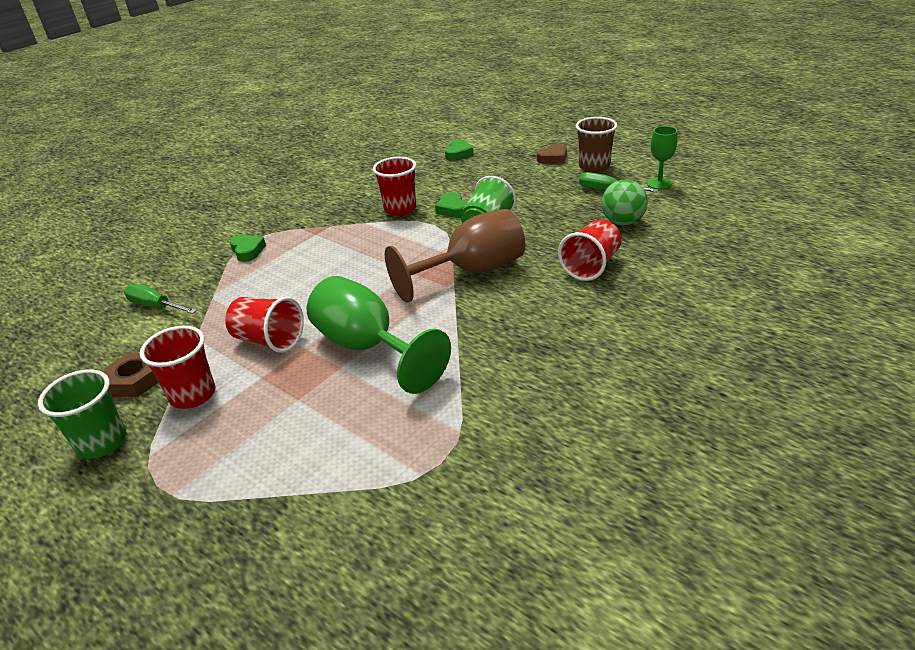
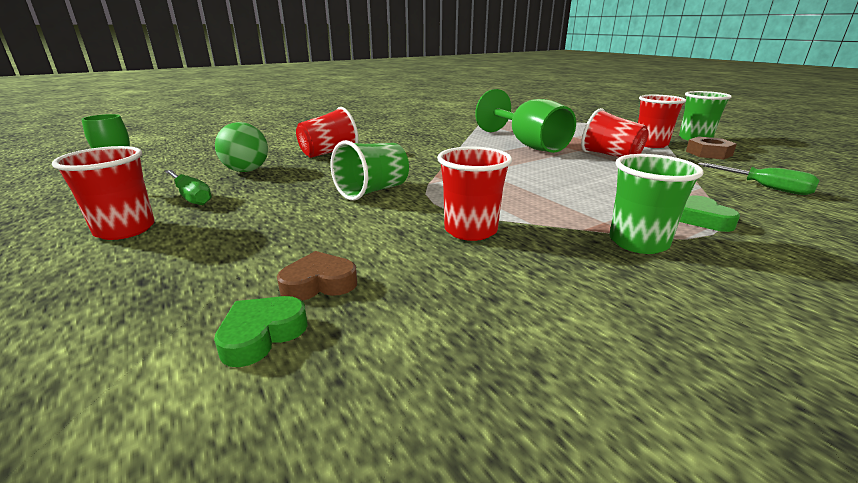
camera: 165 degrees left, 10 degrees down
(302, 222) = (638, 242): none -> green cup
(452, 209) = (396, 214): green heart -> none
(472, 272) = (426, 163): brown goblet -> none
(553, 158) = (133, 262): brown heart -> brown heart (319, 283)
(594, 167) = (125, 229): brown cup -> red cup

